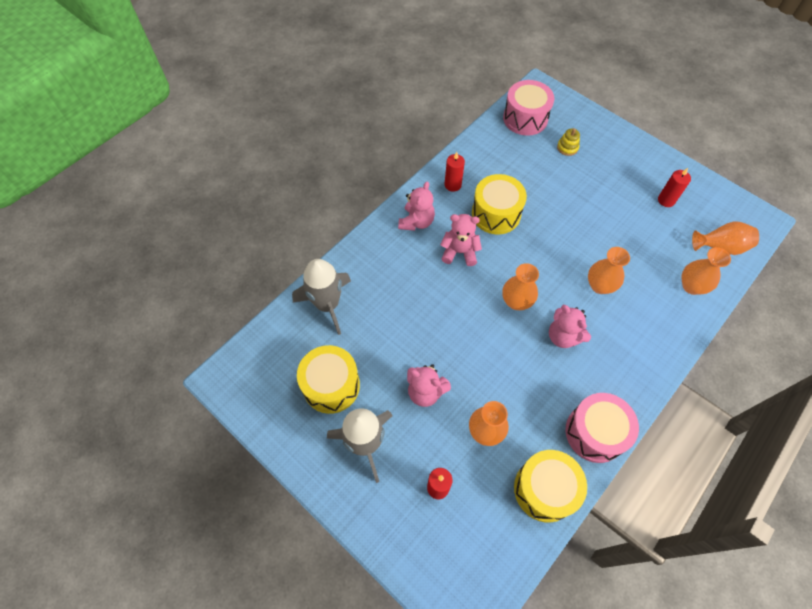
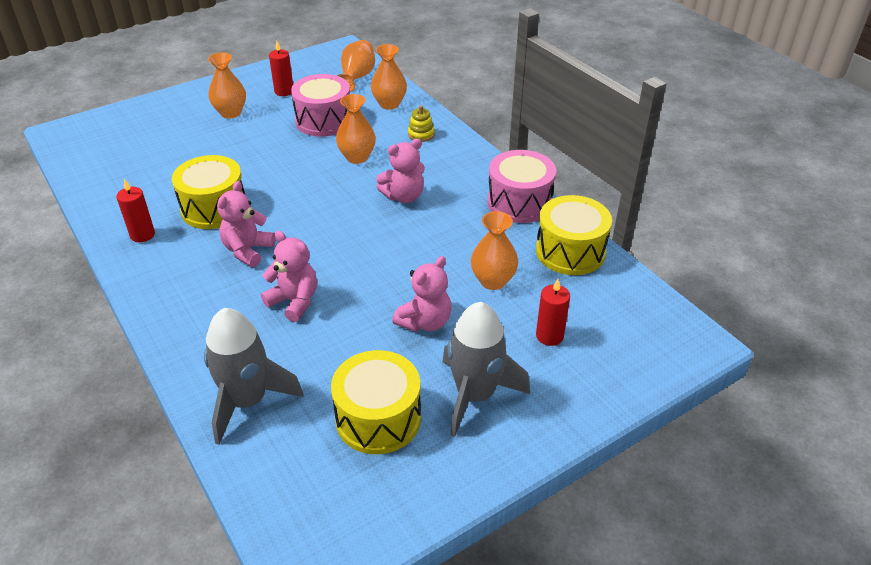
camera: 75 degrees left, 20 degrees down
(416, 221) = (174, 280): pink teddy bear -> pink teddy bear (294, 301)
(516, 301) = (343, 220): orange vase -> orange vase (230, 113)
(525, 118) = (94, 153): pink drum -> pink drum (323, 120)
(567, 147) = (165, 134): yellow stacking toy -> yellow stacking toy (421, 134)

